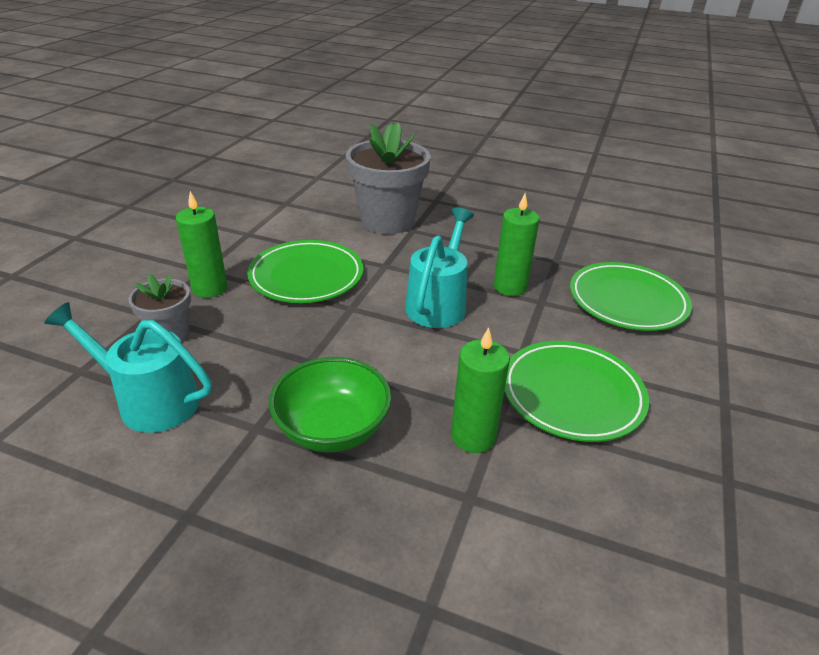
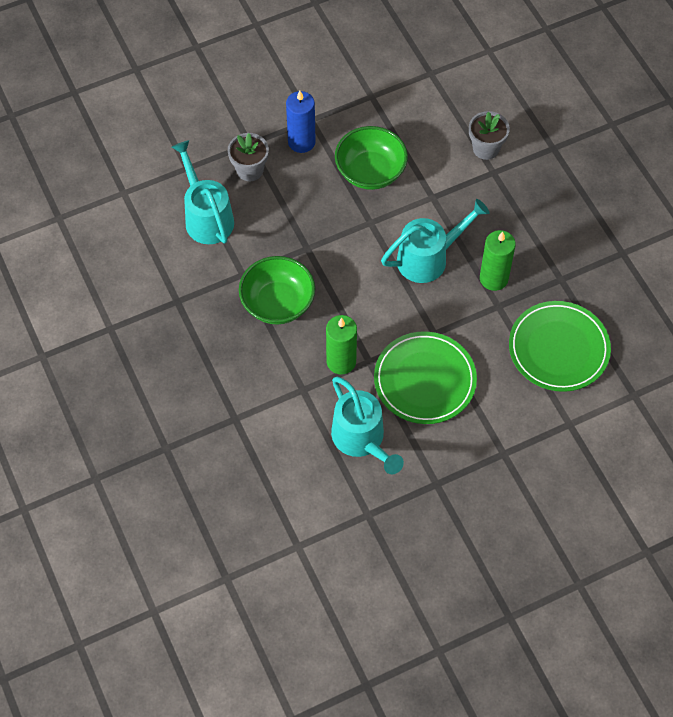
camera: 45 degrees right, 25 degrees up
(210, 288) = (301, 142): green candle -> blue candle
(306, 276) = (370, 171): green plate -> green bowl
(387, 221) = (486, 148): grey flower pot -> grey flower pot, size x0.53
(603, 499) = (362, 440): none -> turquoise watering can

